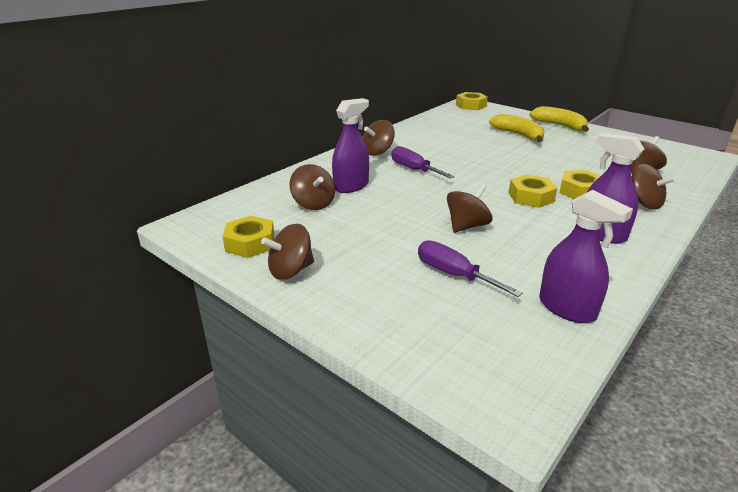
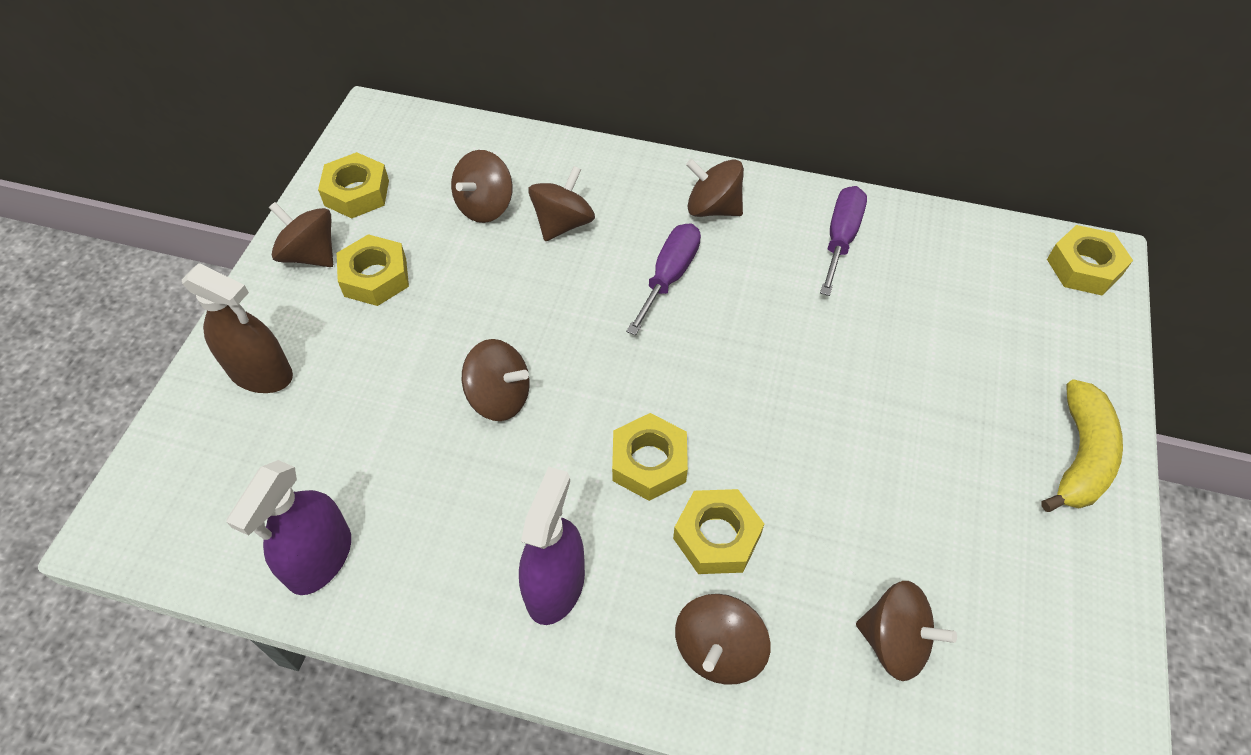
camera: 65 degrees right, 25 degrees up
(337, 249) = (375, 277): none -> yellow nut
(351, 186) = (563, 223): purple spray bottle -> brown spinning top
(389, 310) = (260, 372): none -> brown spray bottle
(453, 274) = (358, 415): purple screwdriver -> purple screwdriver (840, 238)
(518, 135) = (955, 389): yellow banana -> none

